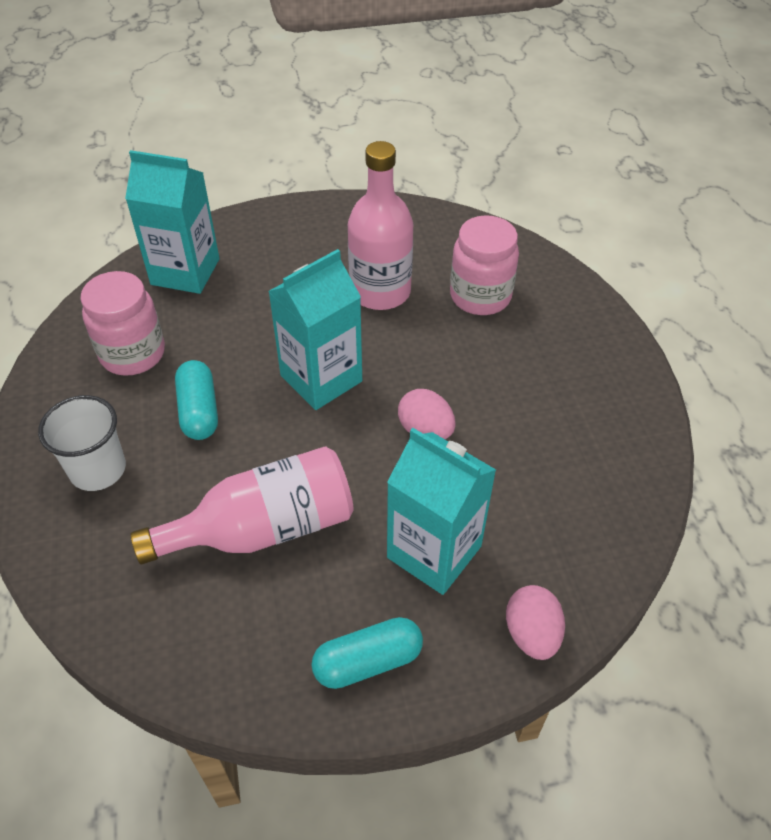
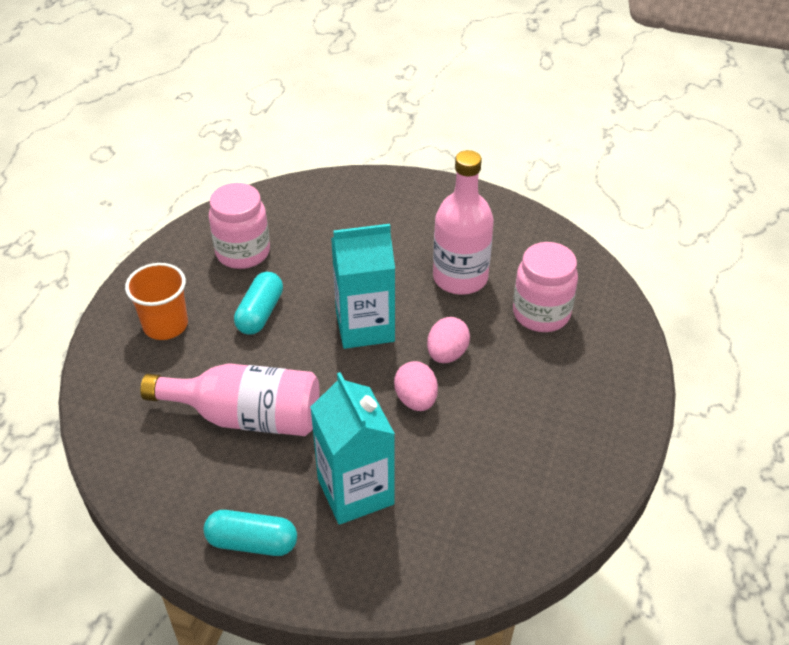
camera: 30 degrees right, 5 degrees down
(98, 469) = (165, 325): white cup -> orange cup
(185, 272) = (321, 205): turquoise carton -> none
(531, 634) = (384, 585): pink egg -> pink egg (447, 354)

